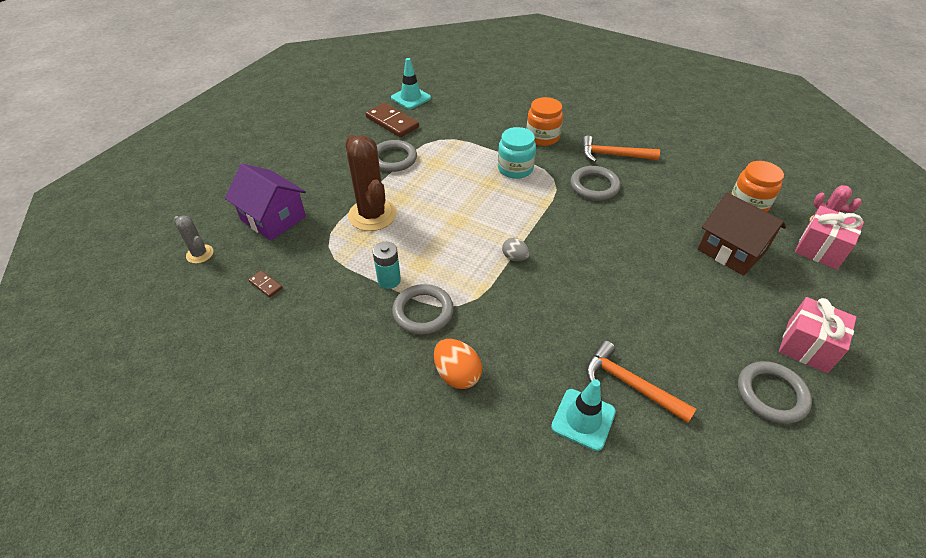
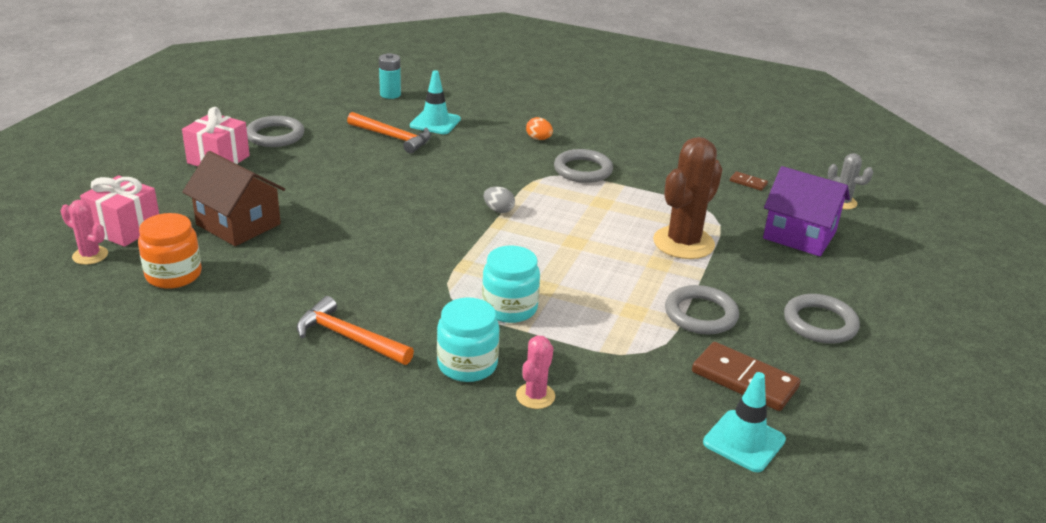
camera: 170 degrees right, 15 degrees down
(372, 215) = (683, 243): brown cactus -> brown cactus turned 75 degrees clockwise
(389, 280) = (628, 189): turquoise battery -> turquoise battery (390, 94)
(457, 374) = (538, 139): orange egg -> orange egg, size x0.63
(507, 121) = (535, 396): none -> pink cactus
(542, 137) = (467, 364): orange jar -> turquoise jar
(594, 186) = (391, 288): grey ring -> grey ring (820, 323)
(613, 155) = (349, 337): orange hammer -> orange hammer turned 150 degrees counterclockwise

